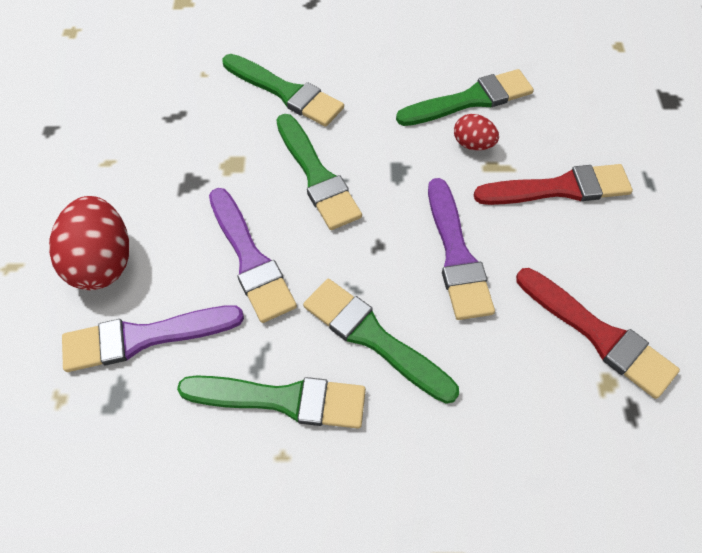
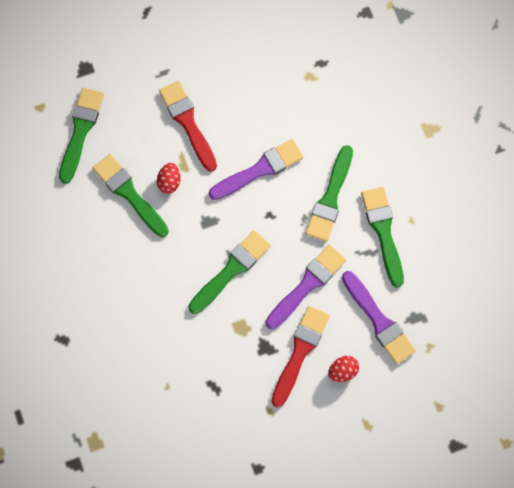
camera: 110 degrees left, 15 degrees up
(103, 262) = (342, 371): red egg -> red egg, size x0.54
(285, 92) = (165, 320): green brush -> green brush (80, 131)
(597, 334) = (283, 85): red brush -> red brush (300, 352)

